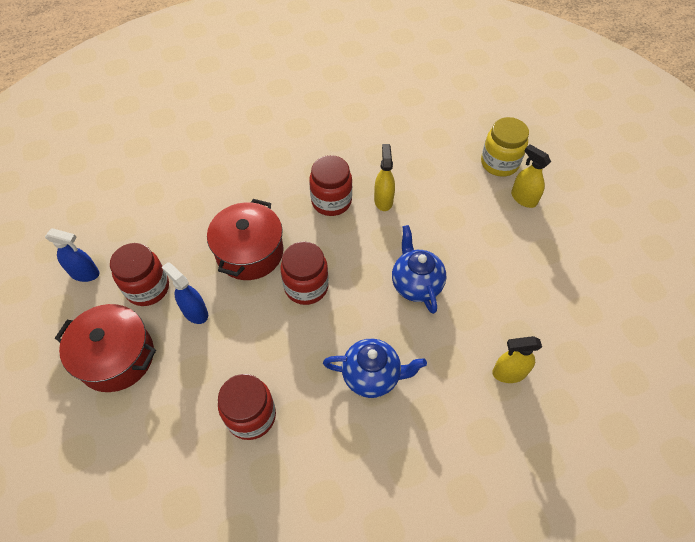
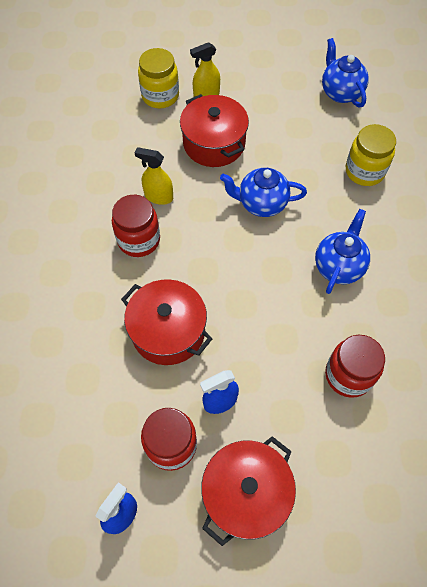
camera: 70 degrees left, 5 degrees up
(306, 287) = (229, 291): red jar -> none
(467, 223) = (214, 143): none -> red pot
(509, 373) = (364, 171): yellow spray bottle -> yellow jar
(608, 320) = (340, 92): none -> blue teapot

